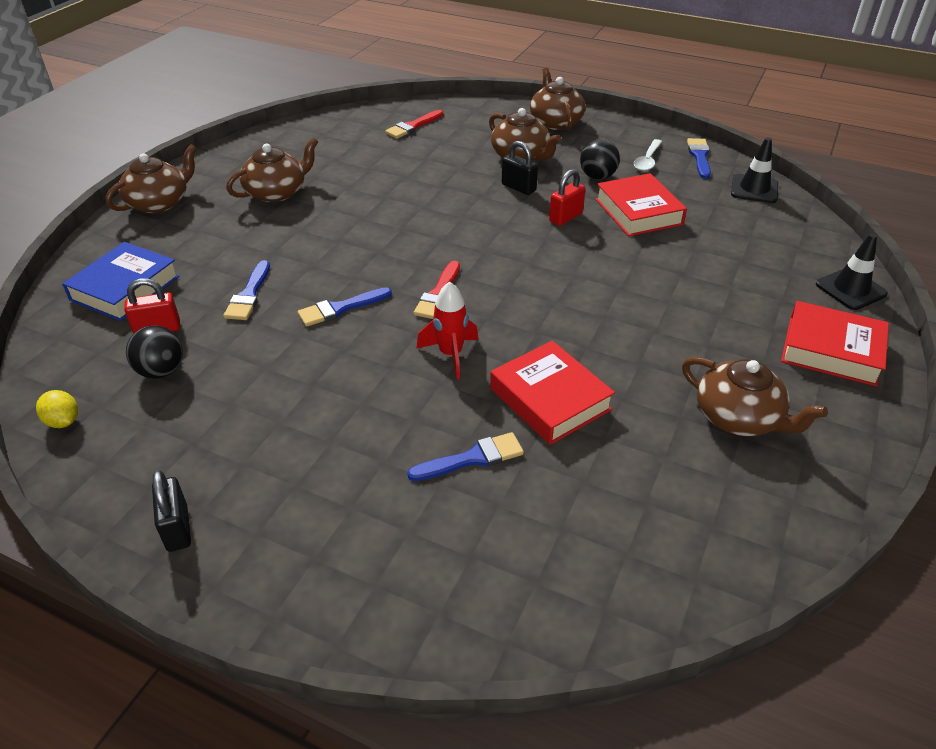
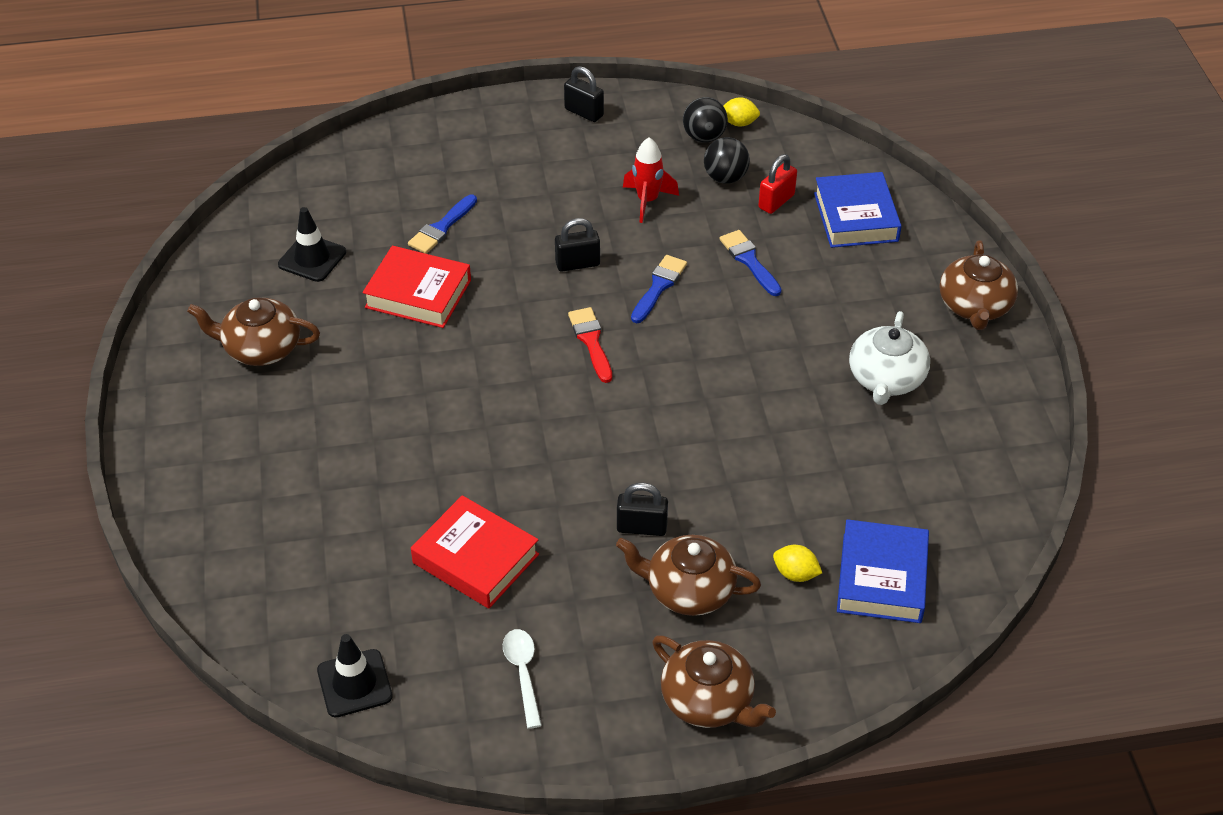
camera: 145 degrees right, 5 degrees up
(277, 192) = (886, 379): brown teapot -> white teapot
(382, 357) = (577, 264): none -> black padlock
(413, 126) = (881, 578): red brush -> blue book
(450, 354) = (526, 292): red rocket -> red rocket (647, 201)
(455, 142) = (795, 574): none -> yellow lemon
(565, 217) = (551, 505): red padlock -> none
(597, 177) = (564, 600): black ball -> black ball (704, 137)
(699, 157) = (458, 723): blue brush -> none
(831, 350) = (198, 455): red book -> none
(850, 289) = (193, 550): black traffic cone -> black traffic cone (312, 258)

